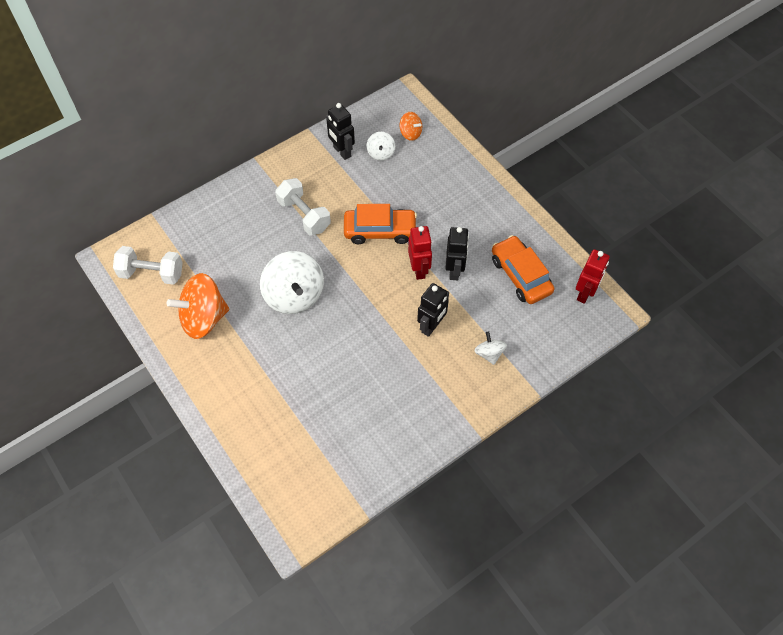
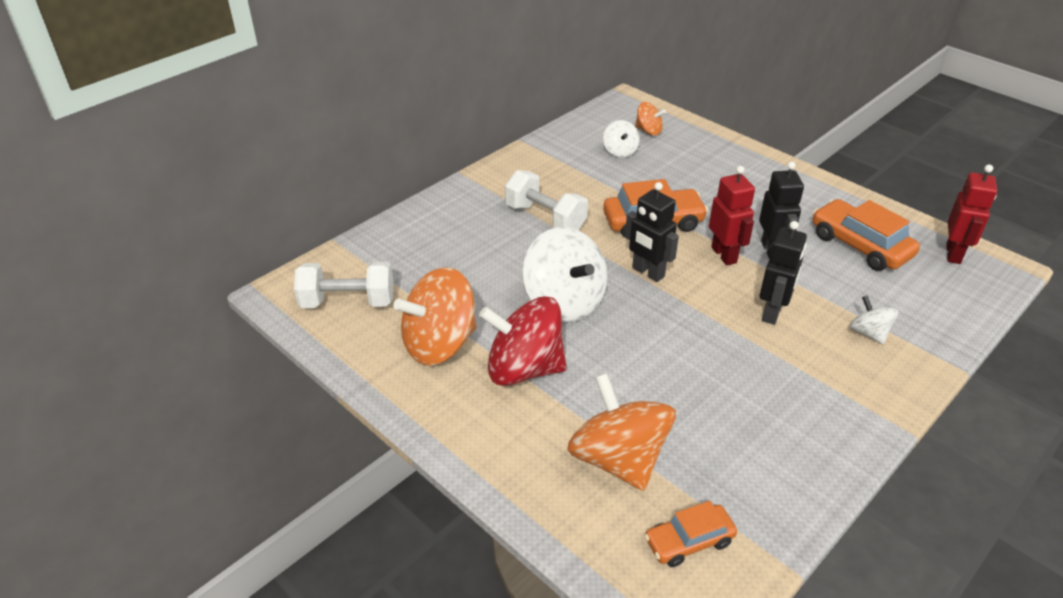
camera: 10 degrees left, 20 degrees down
(252, 346) = (524, 368): none -> red spinning top
(290, 423) = (618, 459): none -> orange spinning top
(312, 485) = (689, 541): none -> orange car
(342, 152) = (570, 155): black robot -> black robot (648, 272)

